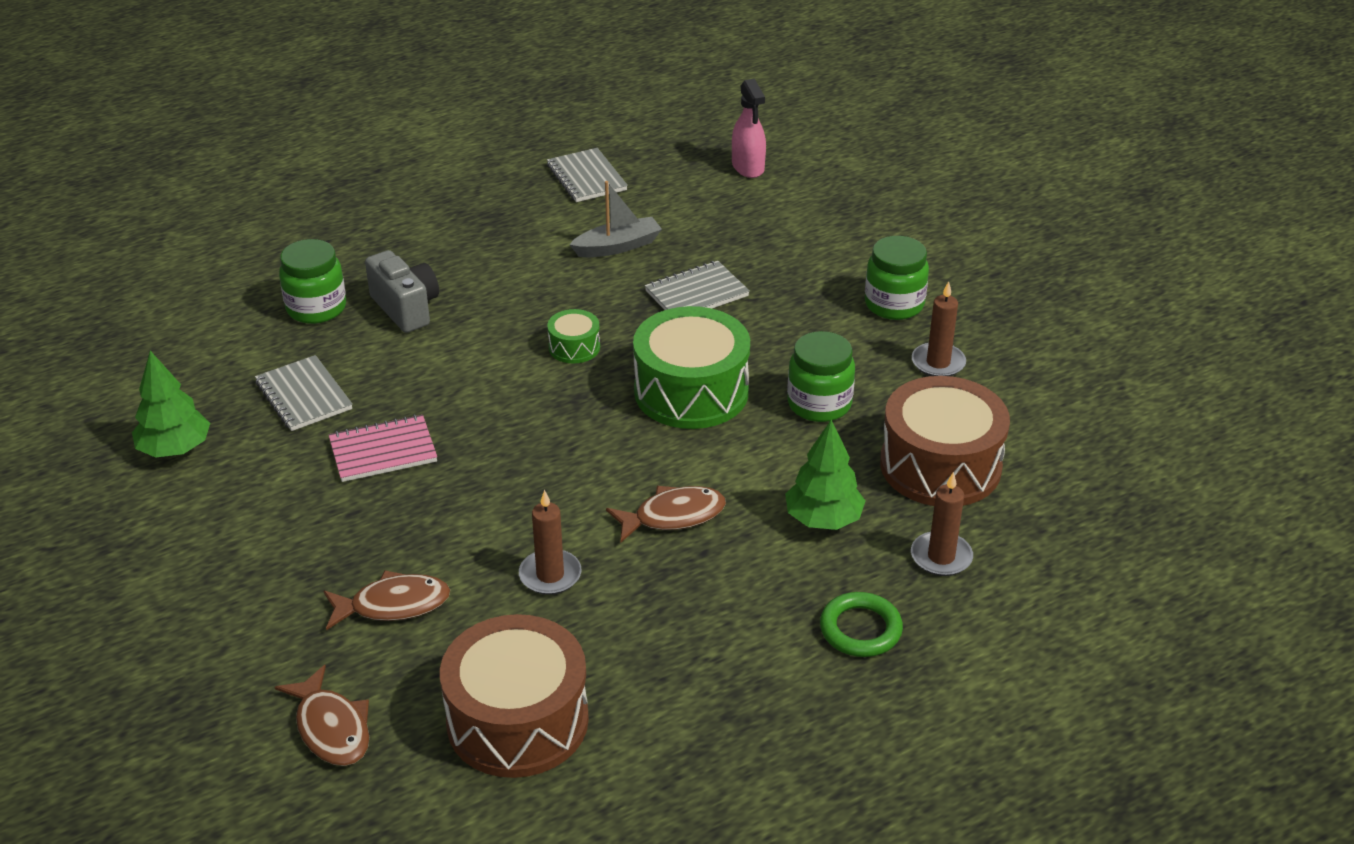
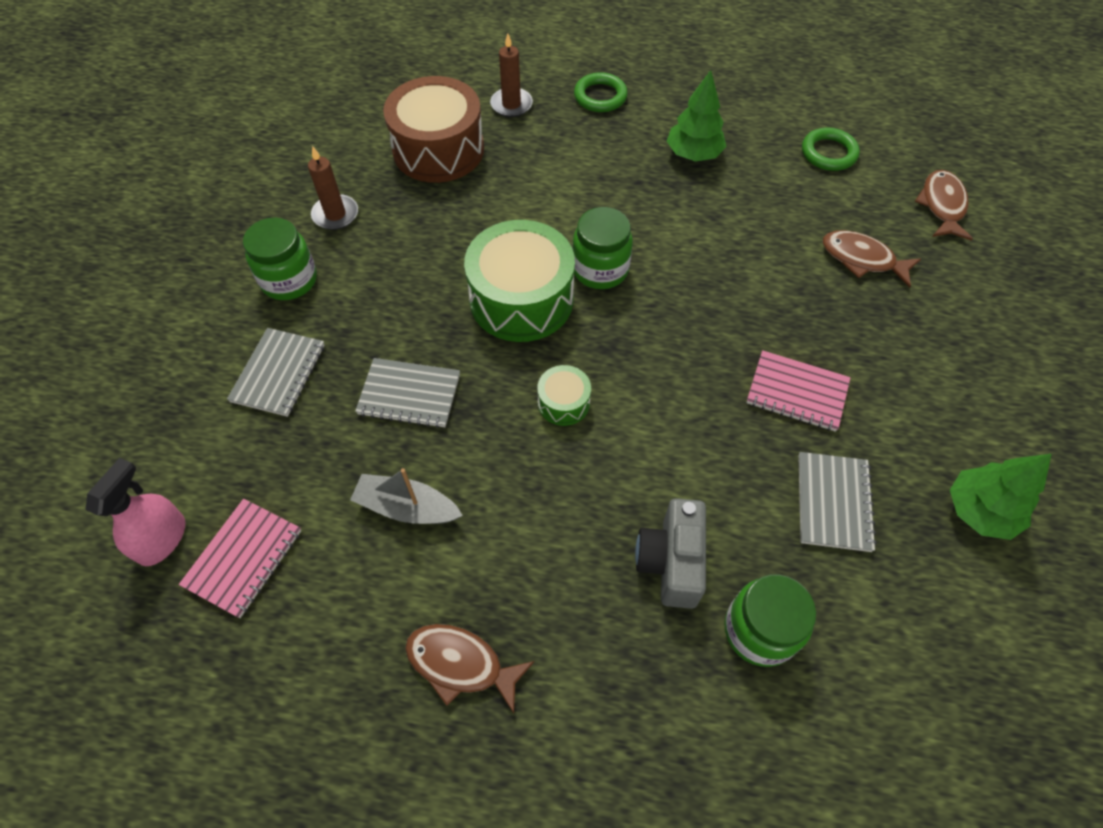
camera: 140 degrees left, 20 degrees up
(517, 720) = (828, 153): brown drum -> green ring
(550, 575) = (745, 221): brown candle -> none
(586, 178) = (321, 655): grey notebook -> grey notebook (279, 373)
(673, 516) = (633, 214): brown fish -> brown fish (461, 664)
(687, 183) = (244, 558): none -> pink notebook
(819, 404) = (450, 233): green jar -> green jar (600, 269)
(823, 519) = (547, 160): green tree -> green tree (693, 154)

